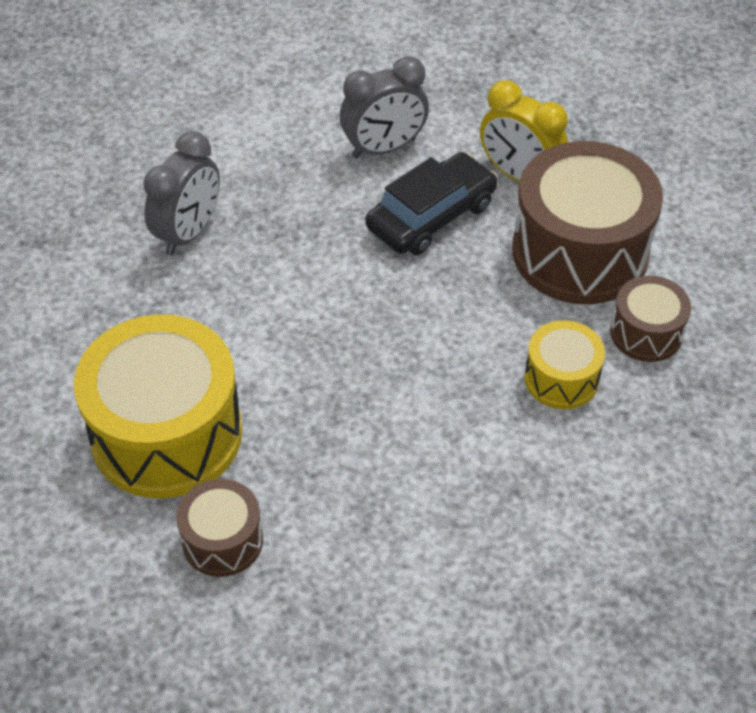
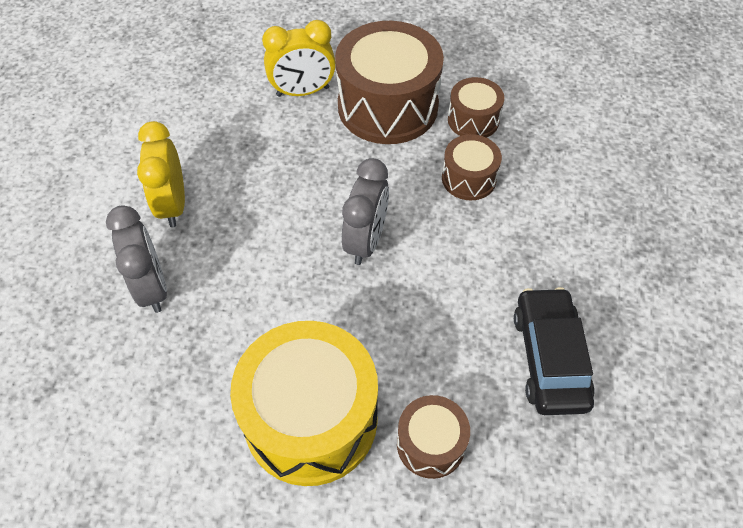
camera: 50 degrees left, 5 degrees up
(285, 183) = (173, 204): none -> yellow clock
(384, 148) = (206, 136): grey clock -> grey clock (366, 241)
(431, 216) = (286, 152): black car -> black car (549, 358)
(561, 379) = (469, 178): yellow drum -> brown drum

